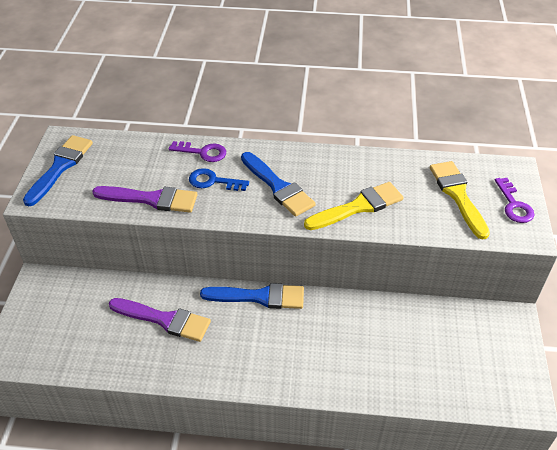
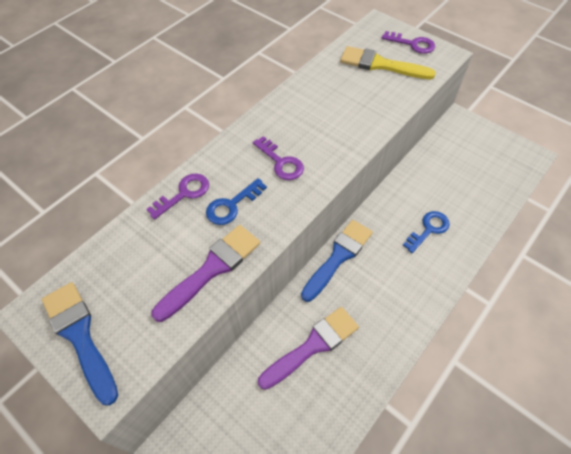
camera: 55 degrees left, 10 degrees up
(278, 187) = (281, 162): blue brush -> purple key
(344, 350) = (428, 229): none -> blue key
(358, 207) = (348, 124): yellow brush -> none

